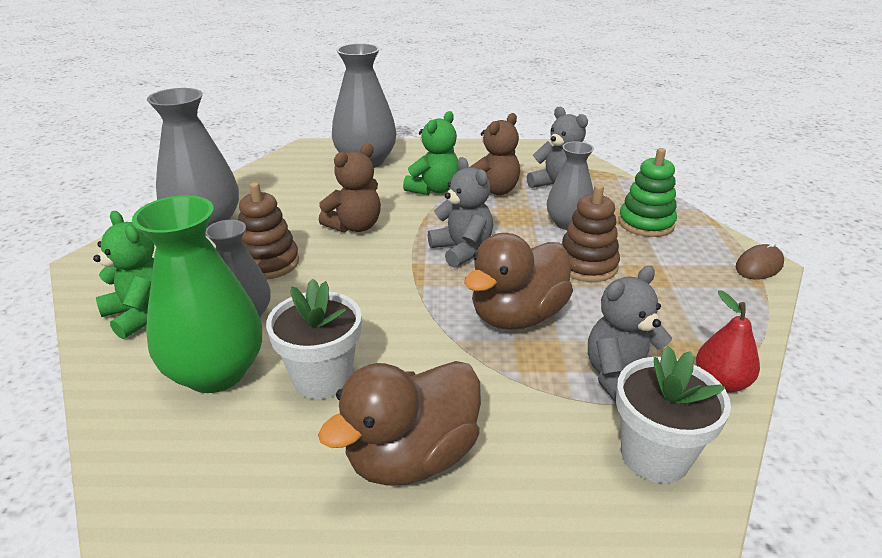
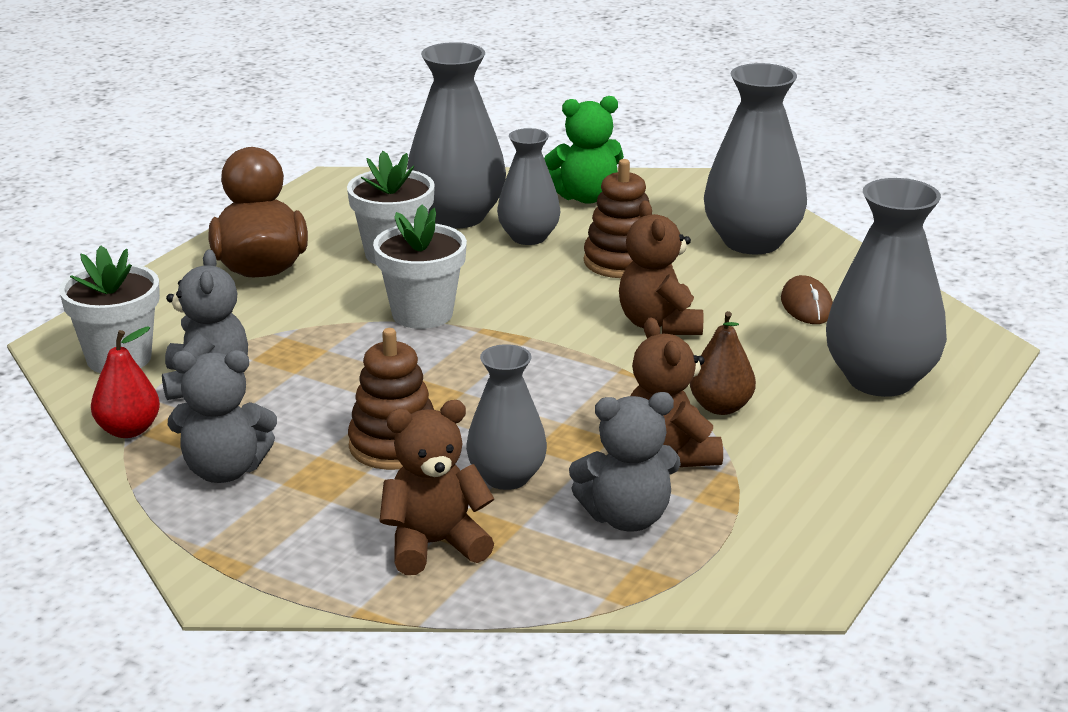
camera: 120 degrees right, 5 degrees down
(216, 372) = (457, 216): green vase -> grey vase
(419, 318) = (422, 314): none -> white flower pot
(434, 189) = (721, 407): green teddy bear -> brown pear
(462, 250) = (525, 375): grey teddy bear -> grey teddy bear (224, 470)
(517, 316) = (359, 365): brown duck -> none
(646, 223) = (434, 545): green stacking toy -> brown teddy bear
(759, 266) = (231, 580): brown mouse -> brown mouse (806, 306)

